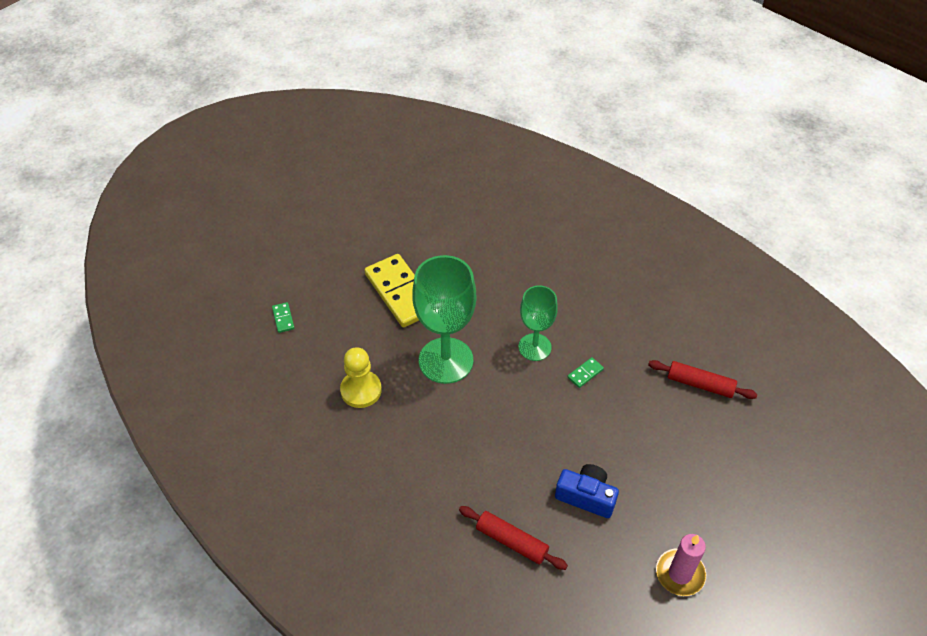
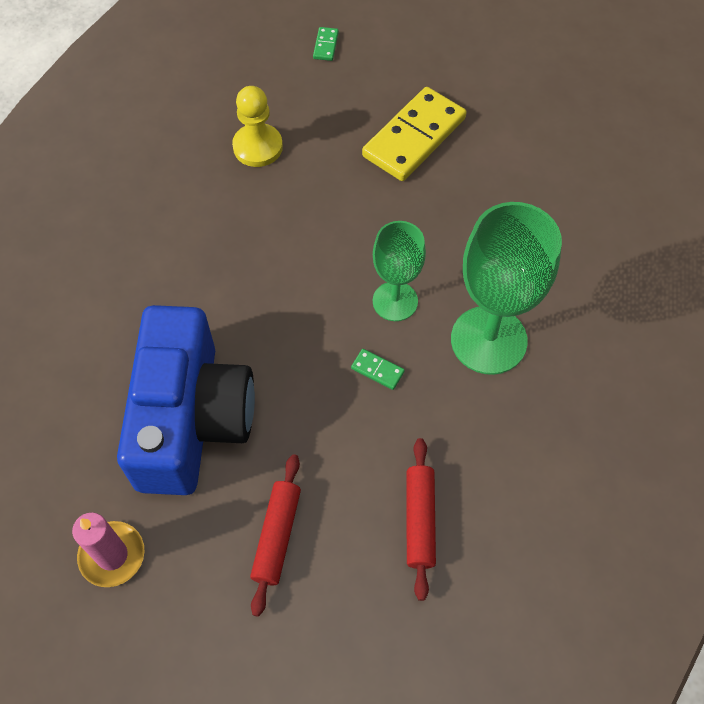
camera: 70 degrees right, 10 degrees up
(283, 318) = (326, 45): green domino -> green domino turned 45 degrees counterclockwise
(446, 360) = (333, 213): green goblet -> green goblet (488, 340)
(511, 541) = (106, 354): red rolling pin -> red rolling pin (276, 536)
(586, 496) = (191, 418): blue camera -> blue camera, size x2.15

